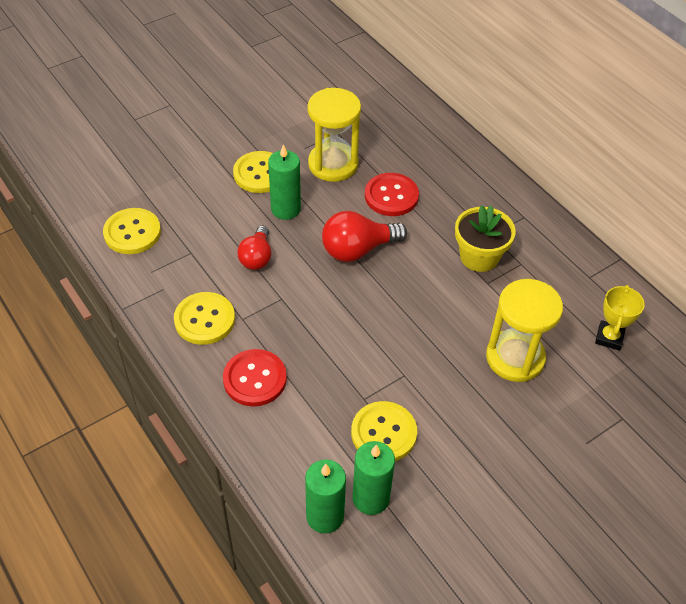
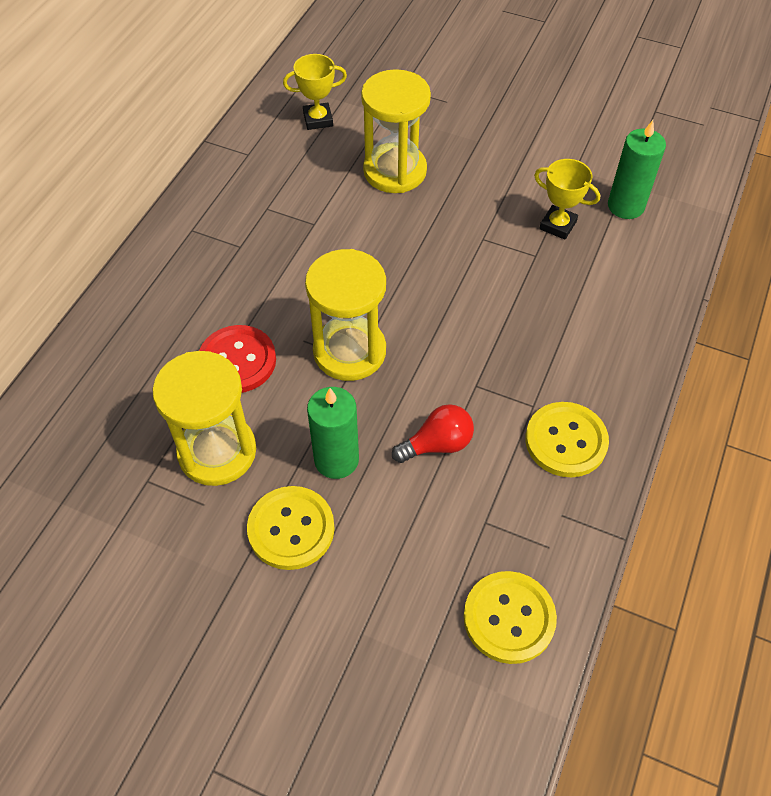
camera: 120 degrees left, 5 degrees up
(255, 379) = (594, 350): red button -> none
(325, 516) = (671, 227): green candle -> none
(358, 249) = (349, 351): red light bulb -> yellow hourglass
(383, 433) = (558, 225): yellow button -> yellow trophy
(479, 257) = (281, 243): yellow flower pot -> none

